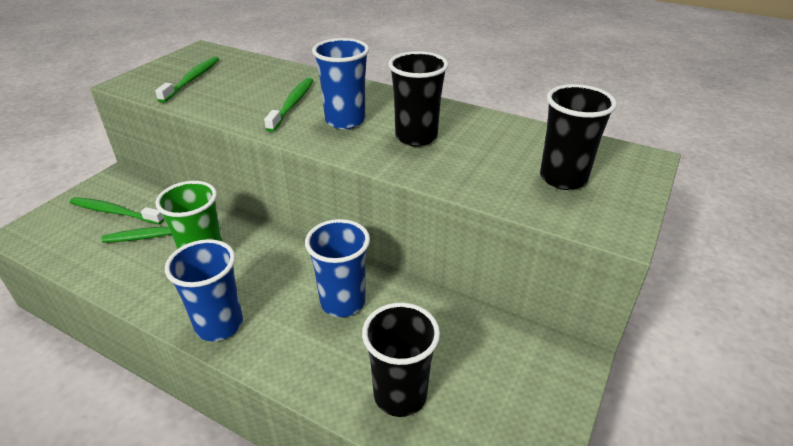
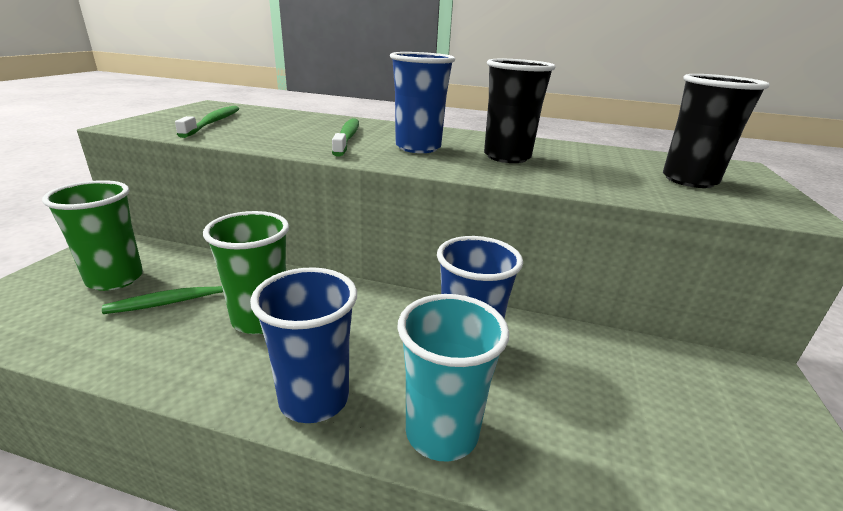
camera: 15 degrees left, 10 degrees down
(115, 212) = (115, 279): green toothbrush -> green cup
(291, 361) = (441, 432): none -> turquoise cup
(400, 395) = (614, 455): black cup -> none

